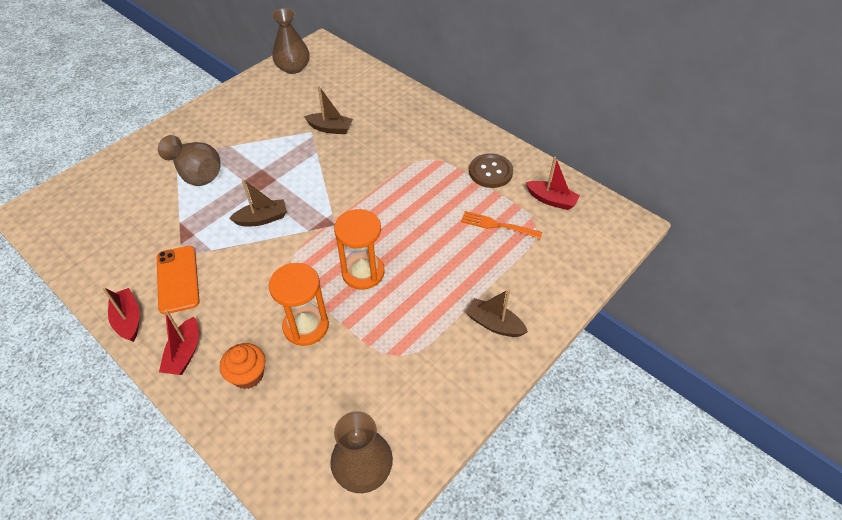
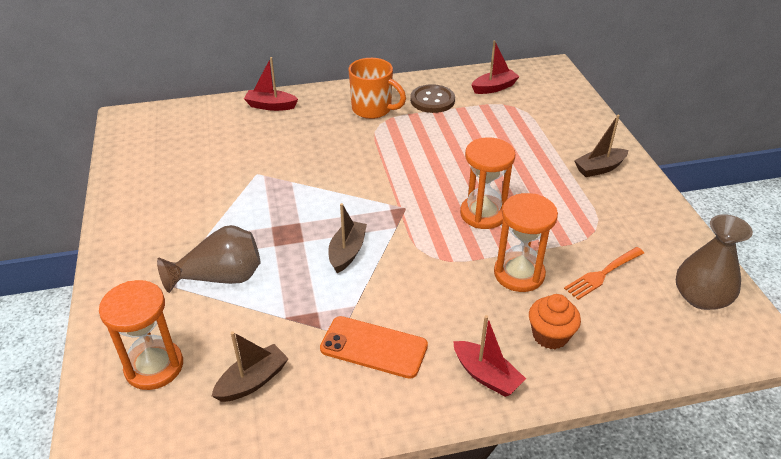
camera: 55 degrees left, 10 degrees down
(107, 190) = (154, 366): none -> orange hourglass
(128, 319) = (398, 410): red boat -> red boat (270, 106)
(293, 67) = (138, 148): brown vase -> none
(330, 128) = (268, 160): brown boat -> brown boat (252, 381)
(443, 146) = (373, 109): none -> orange mug
(497, 225) = (496, 123): orange fork -> orange fork (602, 274)

